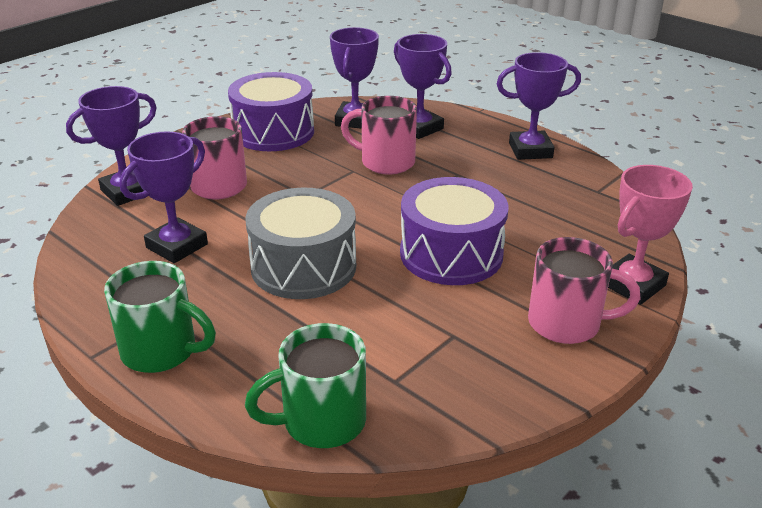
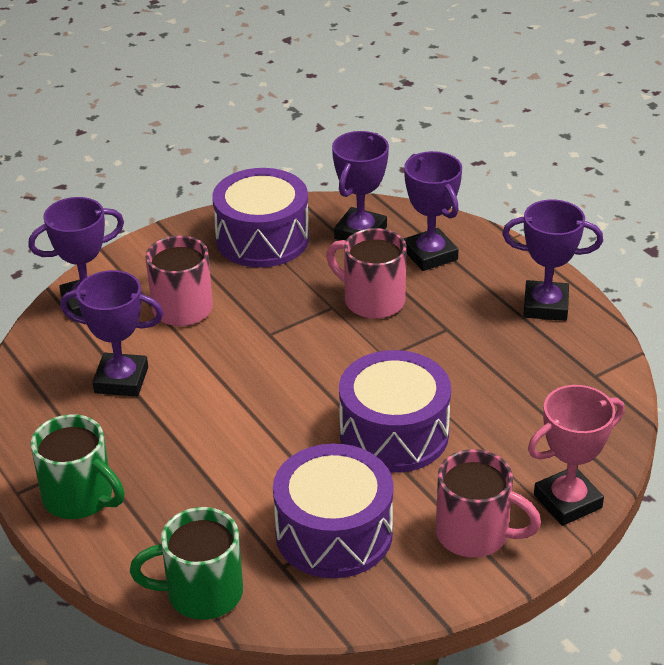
camera: 15 degrees right, 5 degrees up
(177, 246) = (121, 380): purple trophy -> purple trophy turned 45 degrees clockwise
(303, 266) = (238, 425): grey drum -> none
(433, 343) = (334, 533): none -> purple drum

